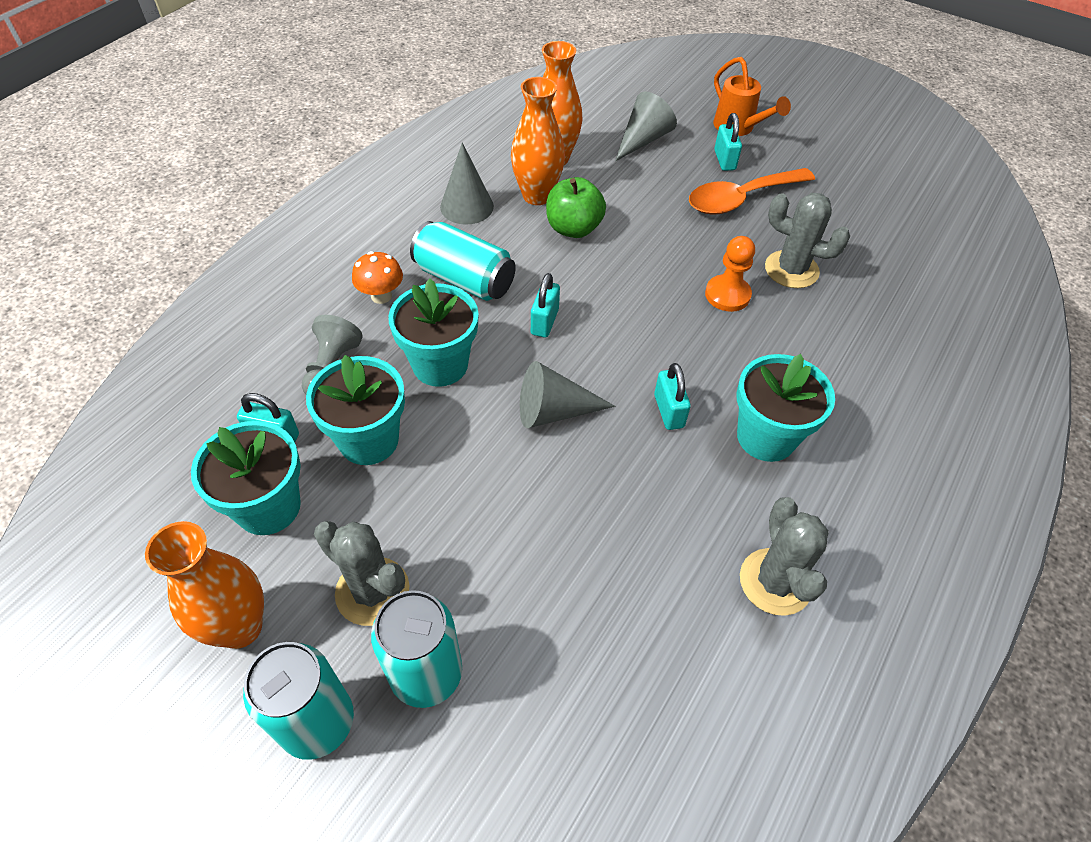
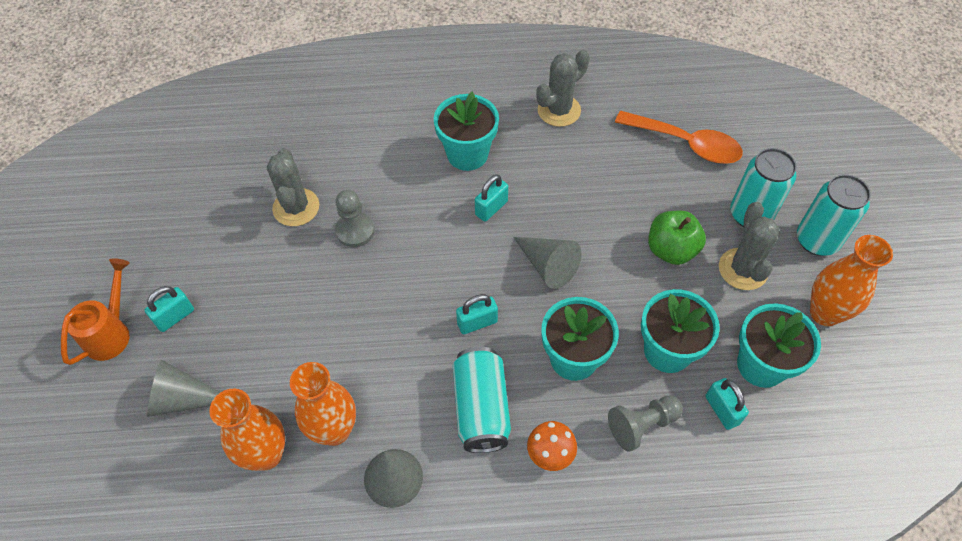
camera: 125 degrees left, 5 degrees up
(573, 228) = (357, 372): green apple -> green apple (671, 250)
(727, 295) = (355, 231): orange pawn -> grey pawn
(741, 199) = (227, 278): orange spoon -> orange spoon (686, 144)

